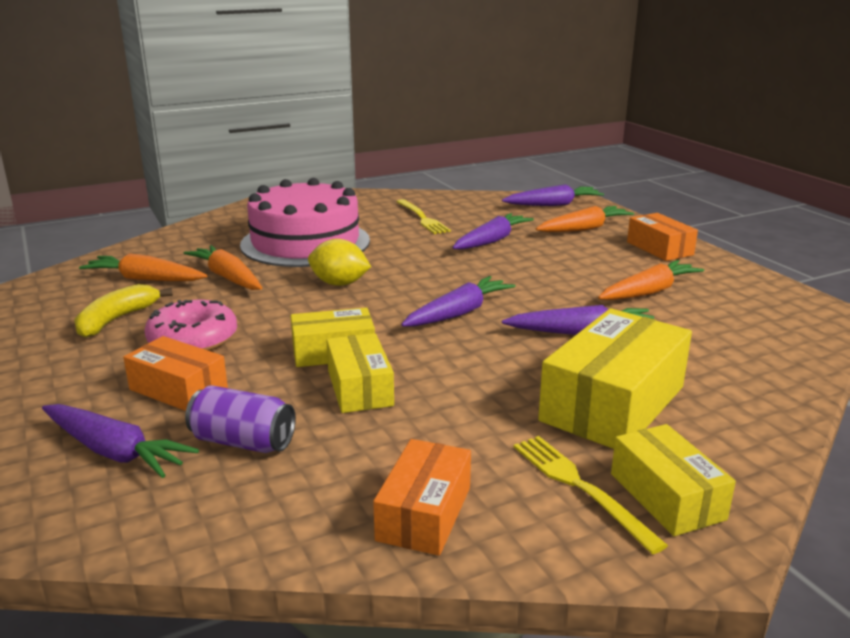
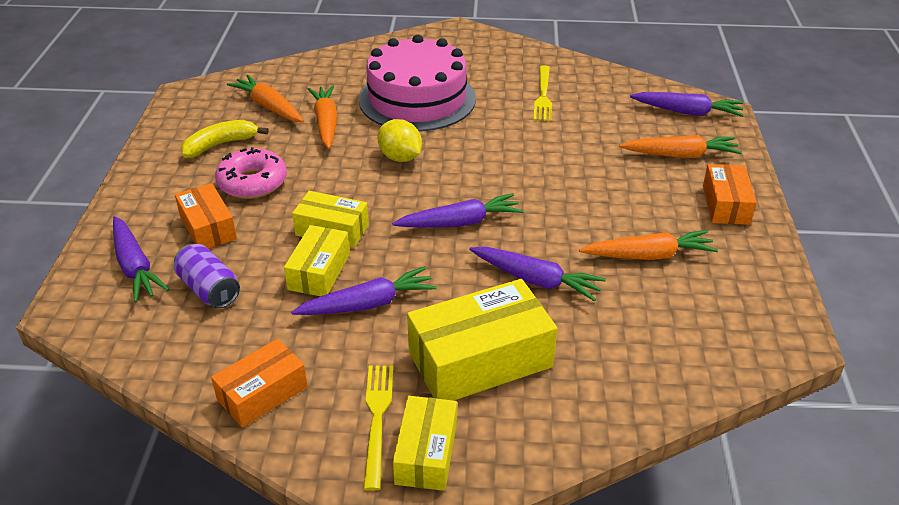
camera: 30 degrees right, 15 degrees up
(491, 241) = (575, 145): purple carrot -> purple carrot (367, 304)

